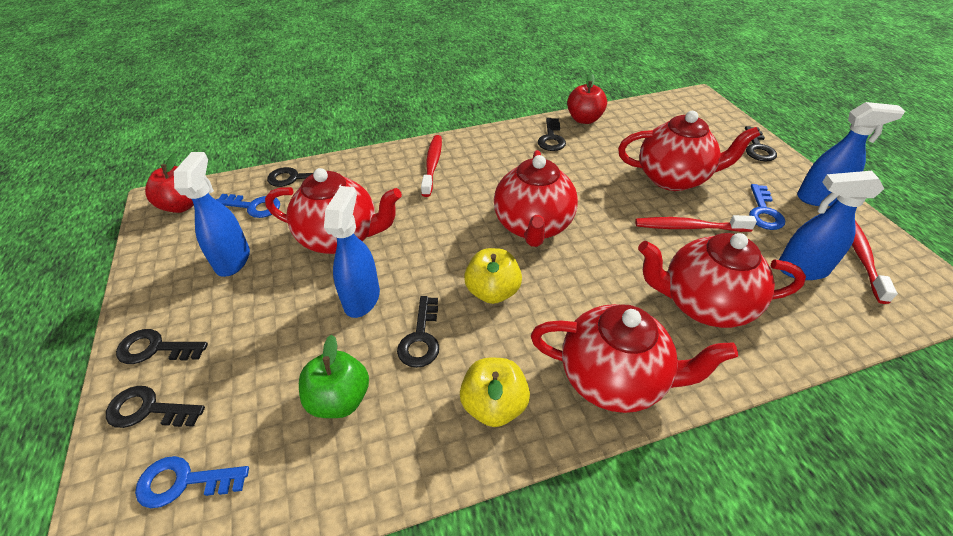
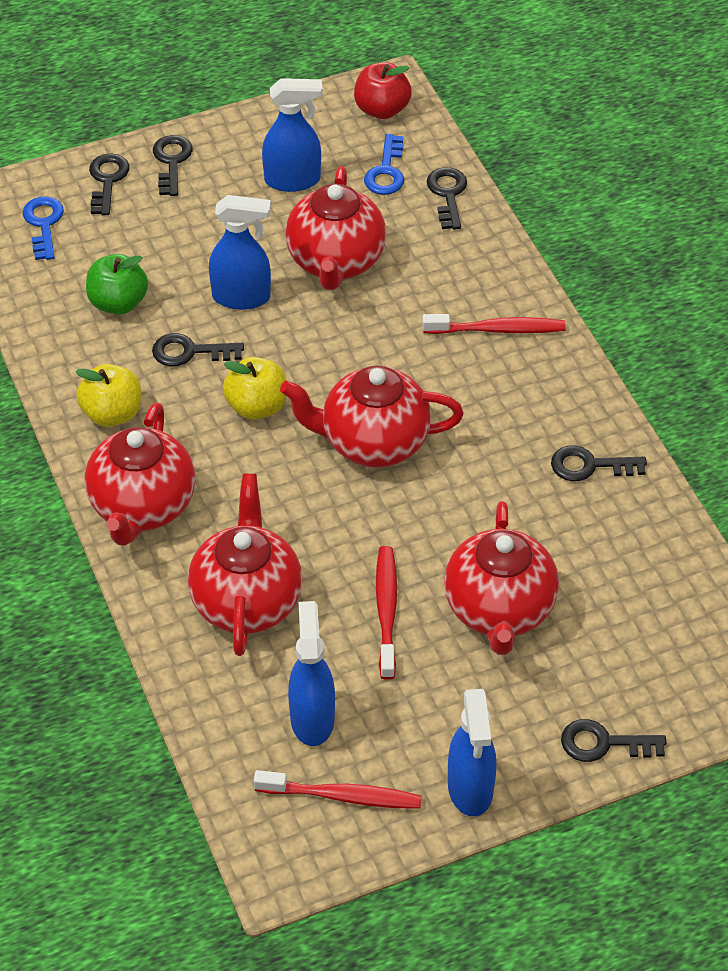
camera: 85 degrees right, 5 degrees up
(584, 119) = (657, 511): red apple -> none
(763, 212) = (429, 707): blue key -> none

